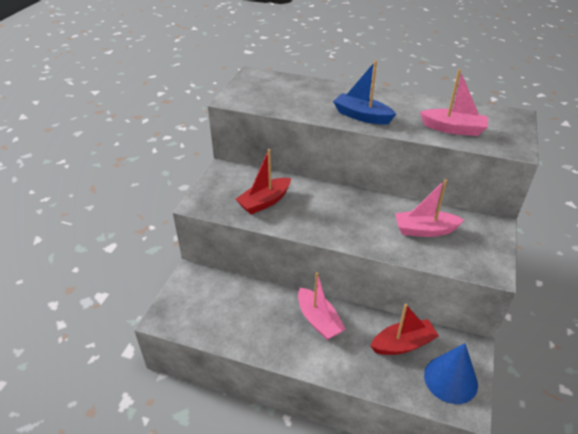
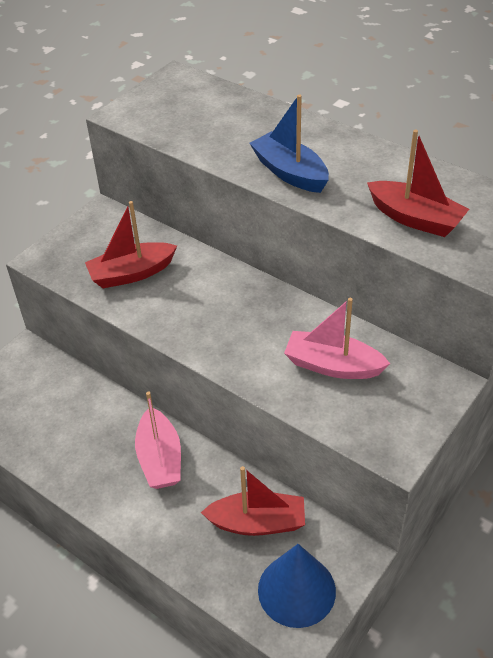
camera: 20 degrees right, 5 degrees up
(453, 129) = (415, 218): pink boat -> red boat

